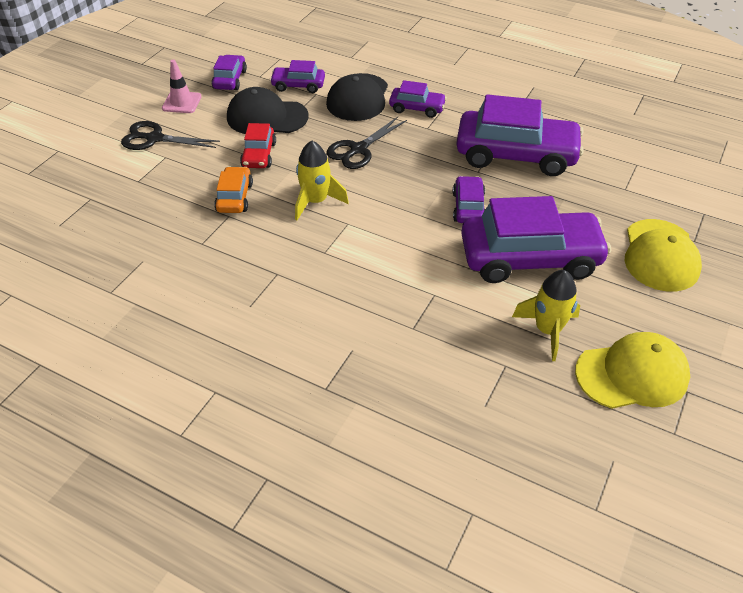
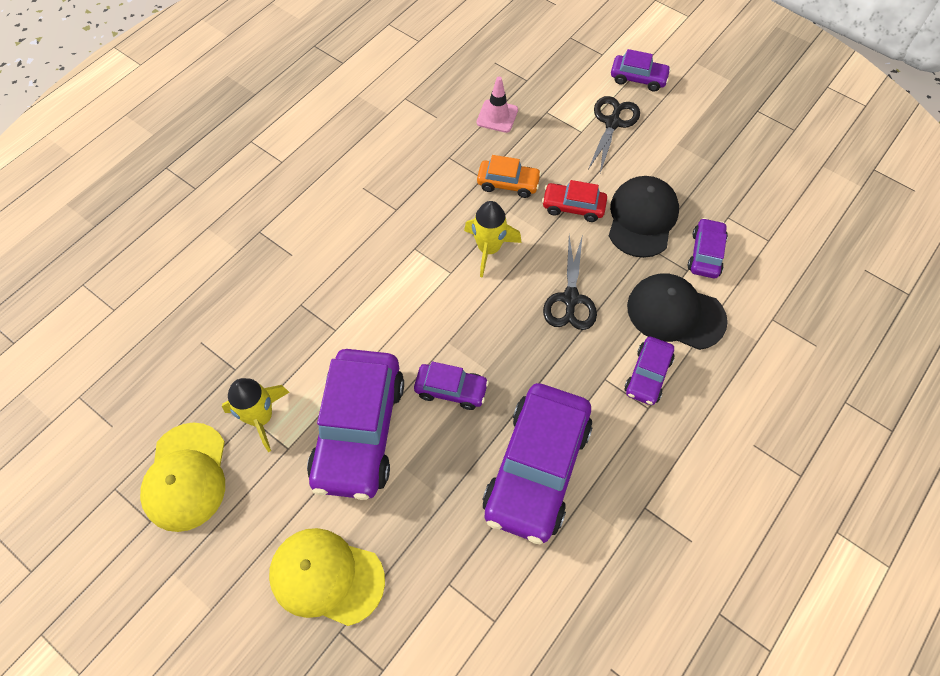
camera: 100 degrees right, 15 degrees up
(182, 102) = (676, 144): pink traffic cone -> pink traffic cone (497, 116)
(230, 79) = (721, 188): purple car -> purple car (638, 78)
(358, 149) = (570, 299): black scissors -> black scissors turned 135 degrees counterclockwise

